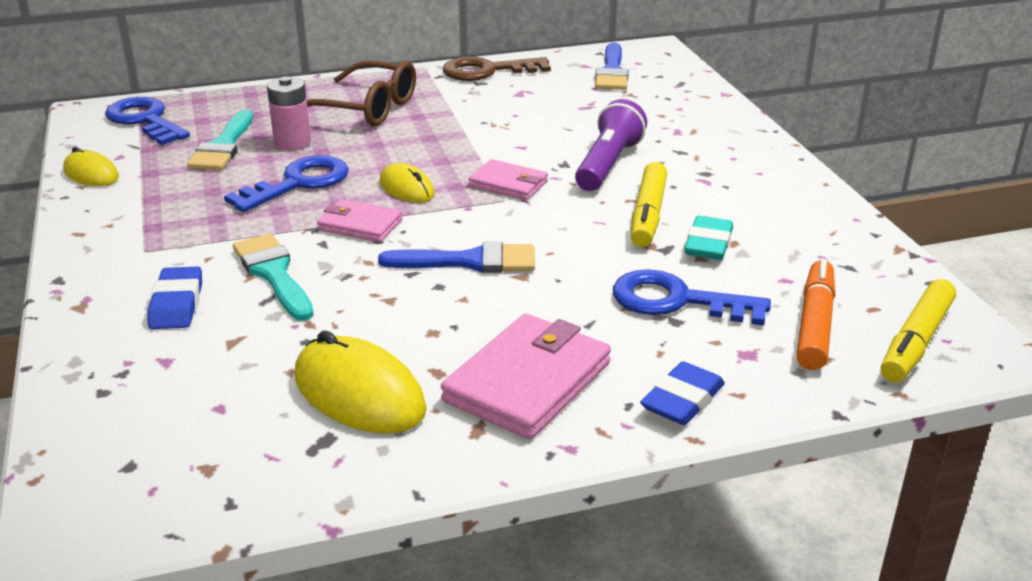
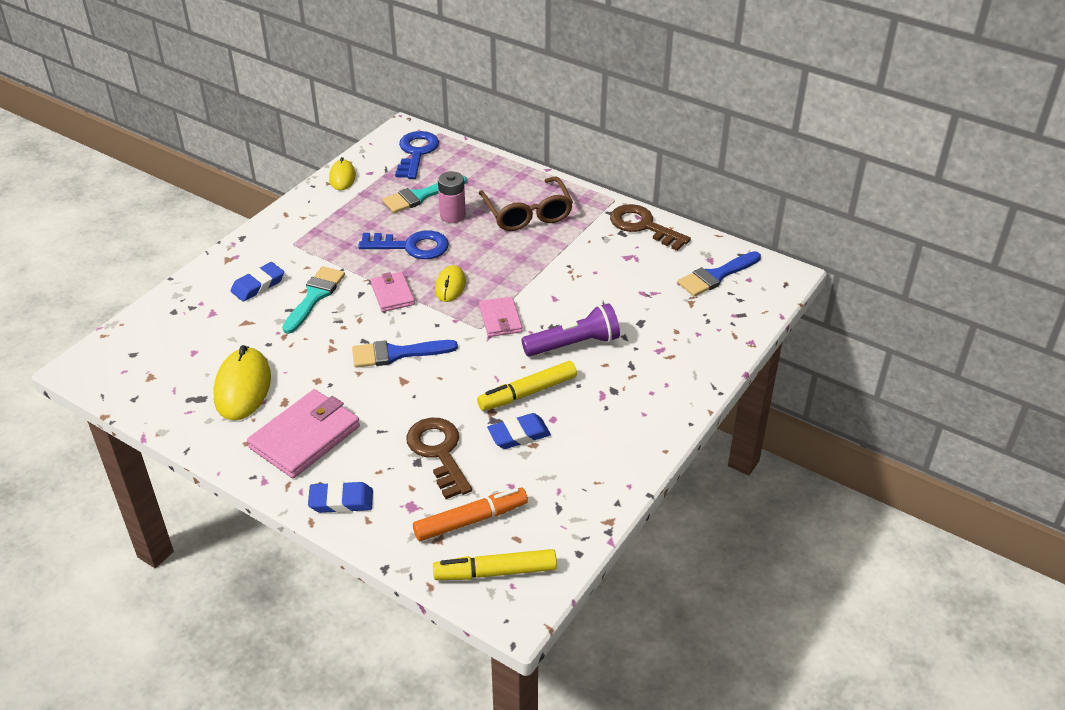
camera: 50 degrees right, 10 degrees up
(469, 261) = (397, 353): blue brush -> blue brush turned 120 degrees clockwise
(527, 382) = (305, 437): pink wallet -> pink wallet turned 45 degrees counterclockwise
(676, 301) = (438, 452): blue key -> brown key
(708, 244) = (519, 434): turquoise eraser -> blue eraser

